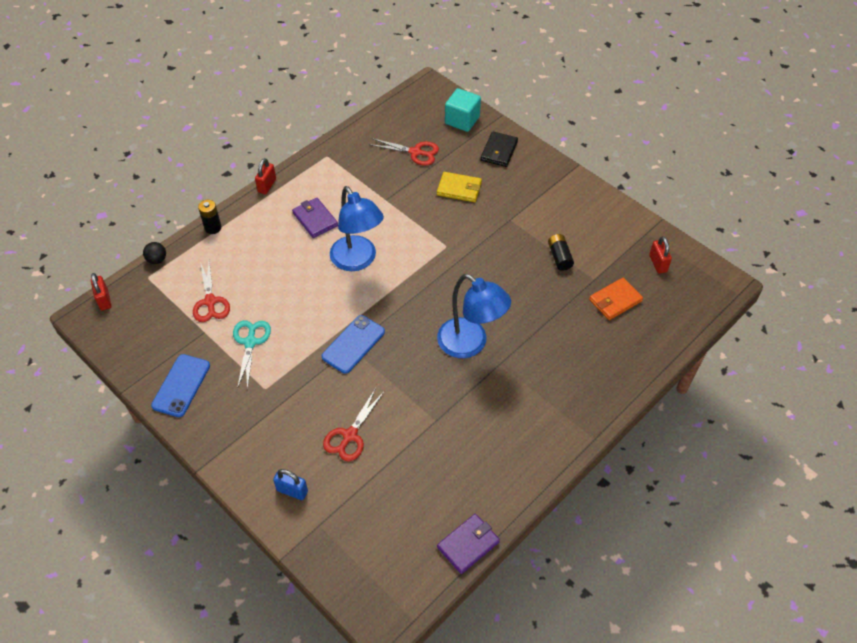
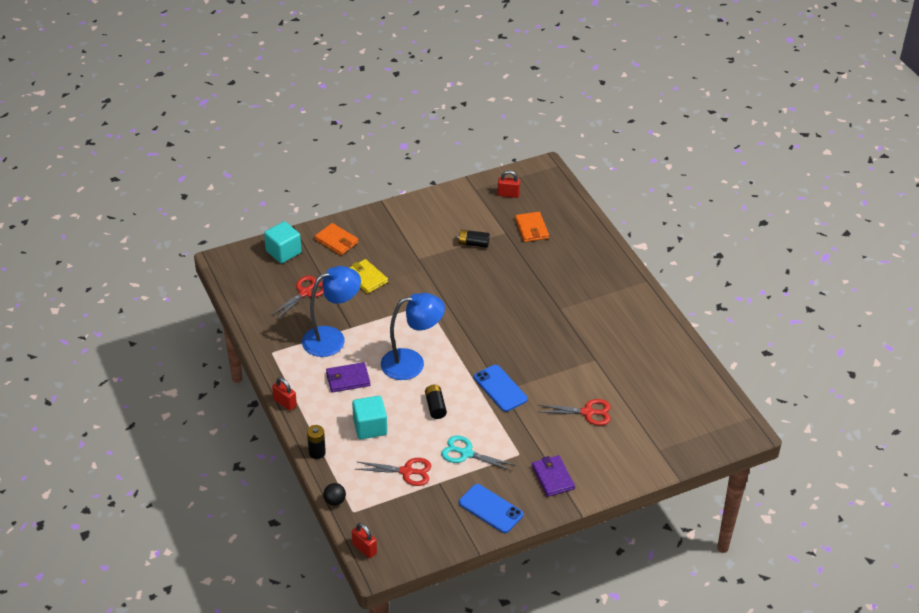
camera: 70 degrees left, 10 degrees down
(104, 300) = (364, 549): red padlock -> red padlock turned 45 degrees clockwise
(259, 255) = (370, 427): none -> turquoise cube
(292, 491) = (623, 458): blue padlock -> none
(305, 297) = (435, 406): none -> black battery
(350, 435) = (587, 412): red scissors -> red scissors turned 45 degrees counterclockwise
(459, 189) = (366, 278): yellow wallet -> yellow wallet turned 75 degrees counterclockwise
(468, 544) = (705, 372): purple wallet -> purple wallet (552, 477)
(470, 344) = (534, 320): blue lamp -> blue lamp (332, 338)
(499, 151) = (336, 241): black wallet -> orange wallet

